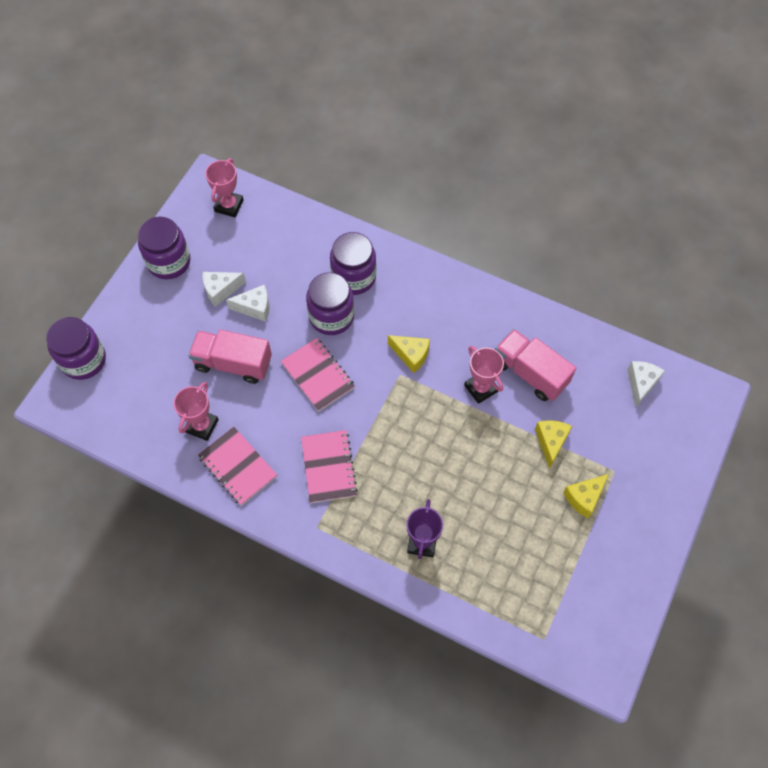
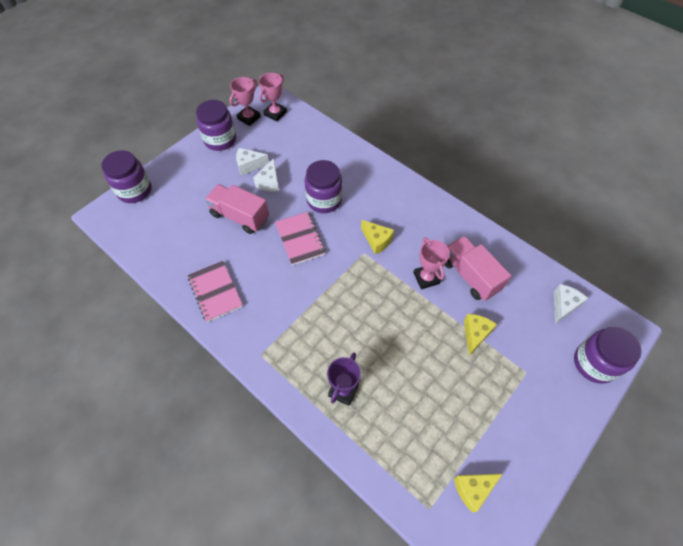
camera: 15 degrees right, 5 degrees down
(202, 426) = (200, 255): pink trophy -> pink trophy (249, 118)
(255, 308) = (269, 182): white cheese -> white cheese turned 90 degrees clockwise
(328, 467) = (285, 309): pink notebook -> none
(354, 277) = (349, 177): purple jar -> purple jar (594, 363)
(584, 498) = (494, 388): yellow cheese -> yellow cheese (473, 489)

